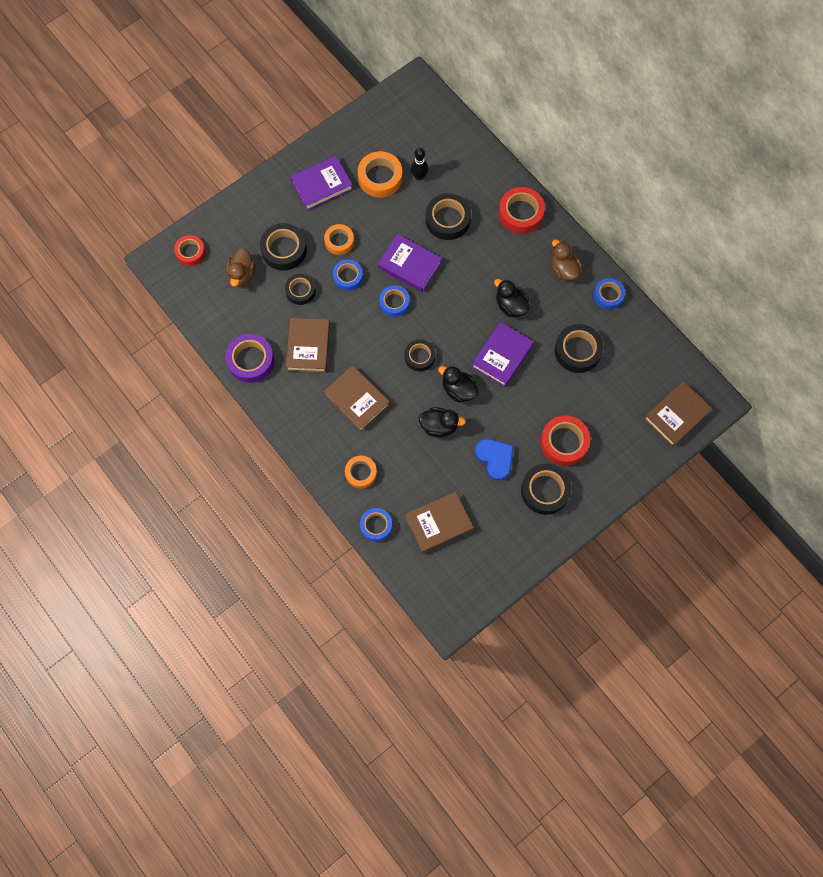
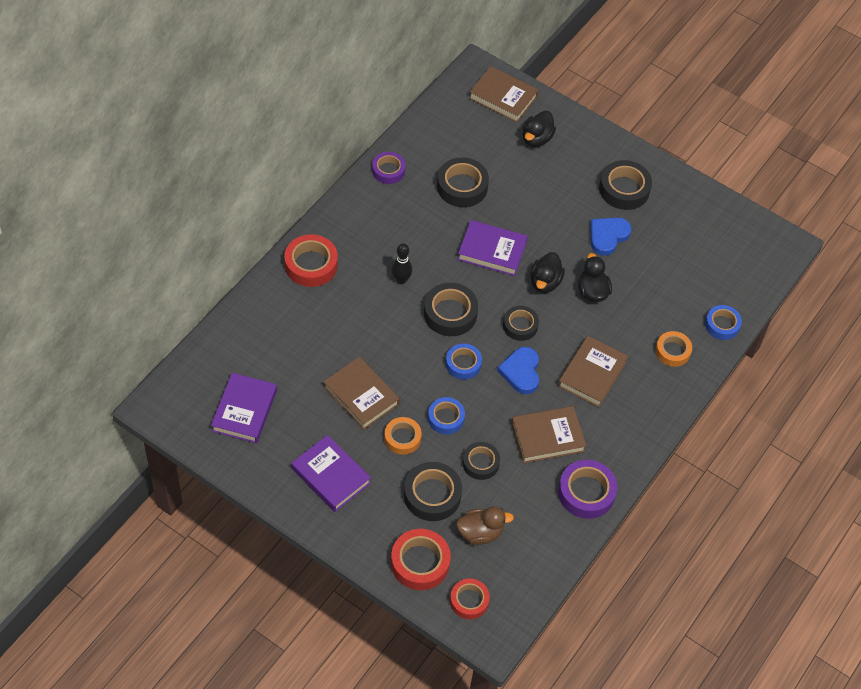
camera: 110 degrees left, 15 degrees down
(374, 344) = (521, 372): none -> blue heart
(380, 178) = (303, 415): orange tape -> none
(409, 265) = (410, 359): purple book -> purple book (244, 410)
(419, 176) = (290, 374): black bowling pin -> black bowling pin (401, 280)
(438, 523) = (695, 271): brown book -> brown book (361, 396)
(447, 220) = (340, 333): black tape -> black tape (450, 313)
(510, 306) = (430, 254): black duck -> black duck (536, 139)
(563, 269) = (370, 214): brown duck -> none
(564, 442) = (567, 182): red tape -> red tape (420, 563)
(608, 295) = (388, 170): blue tape -> purple tape

